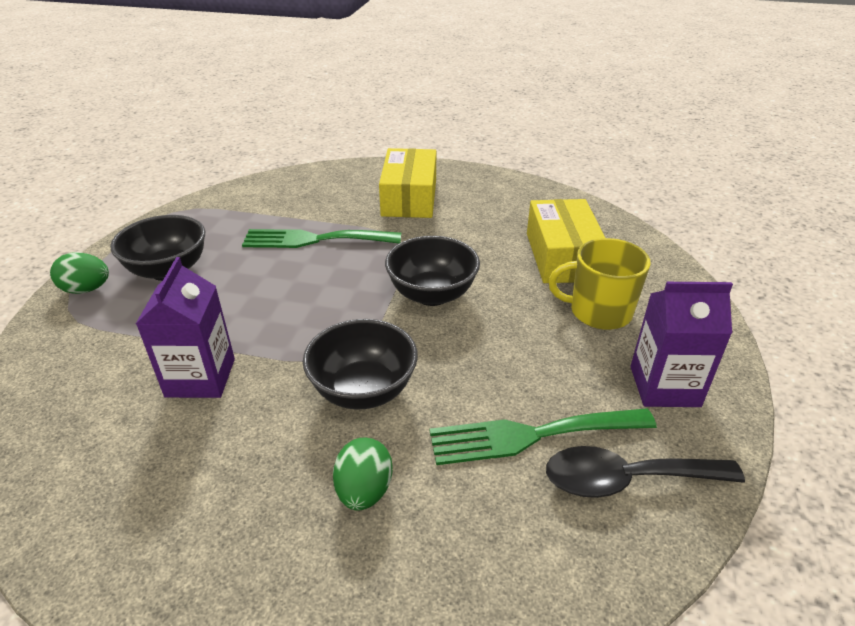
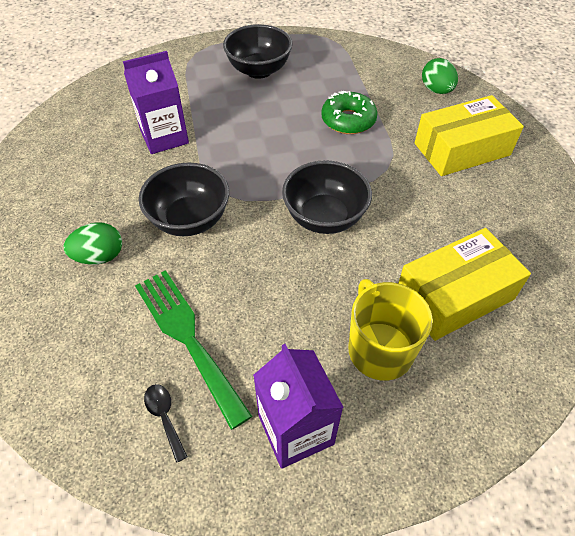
camera: 65 degrees right, 15 degrees up
(87, 289) = (217, 49): green egg -> green egg (436, 90)
(314, 240) = (348, 120): green fork -> green donut
(626, 480) = (164, 417): black spoon -> black spoon, size x0.49

